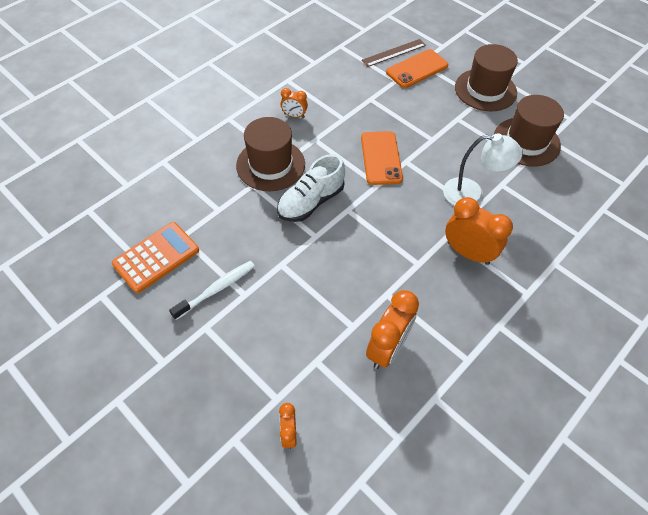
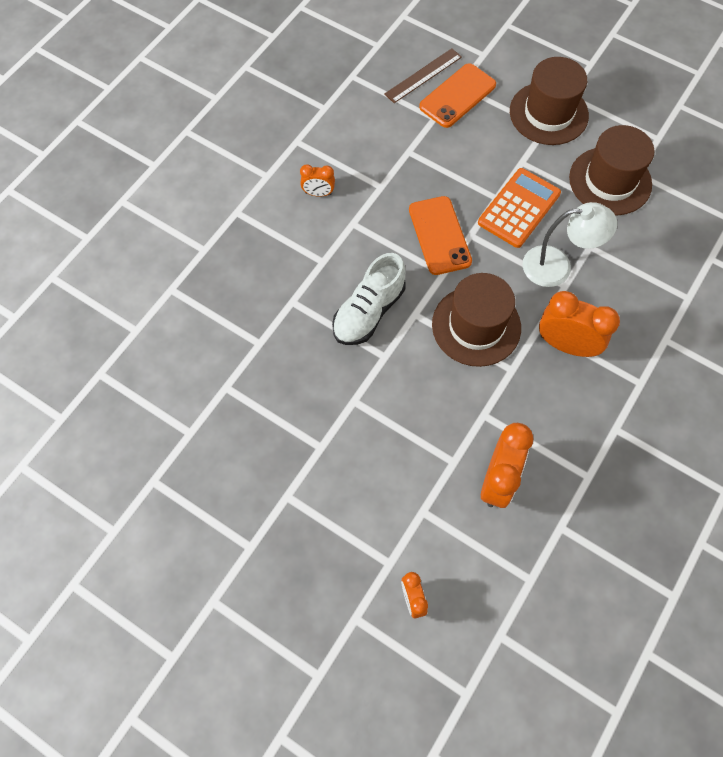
camera: 10 degrees left, 10 degrees up
(156, 257) = (203, 420): orange calculator -> orange calculator (519, 208)
(217, 289) = (287, 446): white toothbrush -> none
(270, 165) = (307, 269): brown hat -> brown hat (476, 326)

